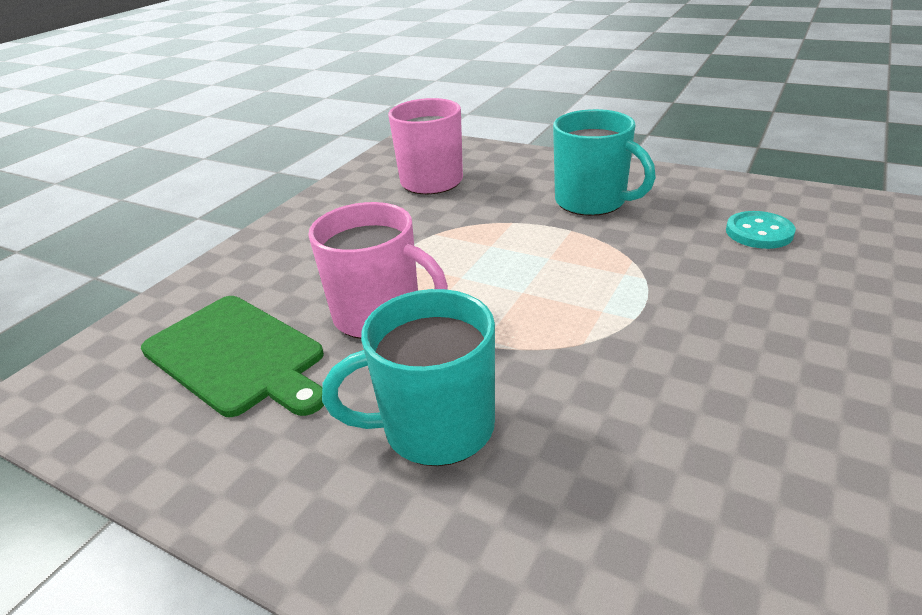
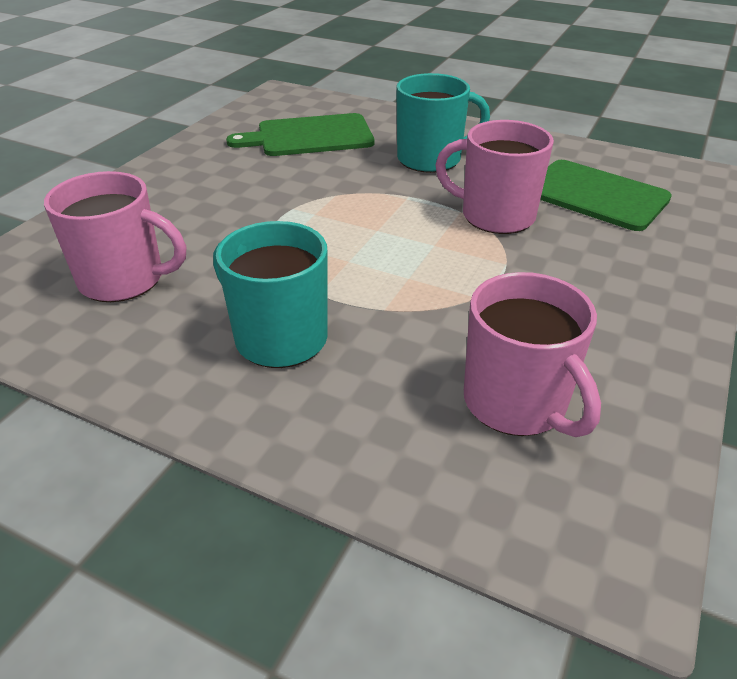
camera: 175 degrees right, 5 degrees up
(680, 503) = (310, 136): none -> green cutting board
(759, 232) = (124, 280): turquoise button -> pink mug

